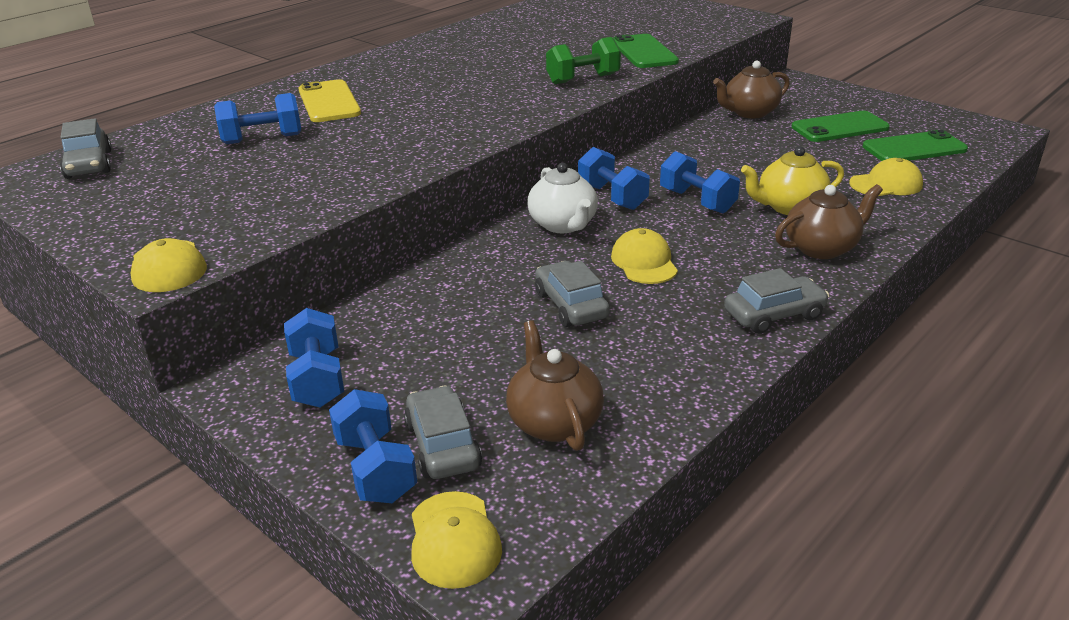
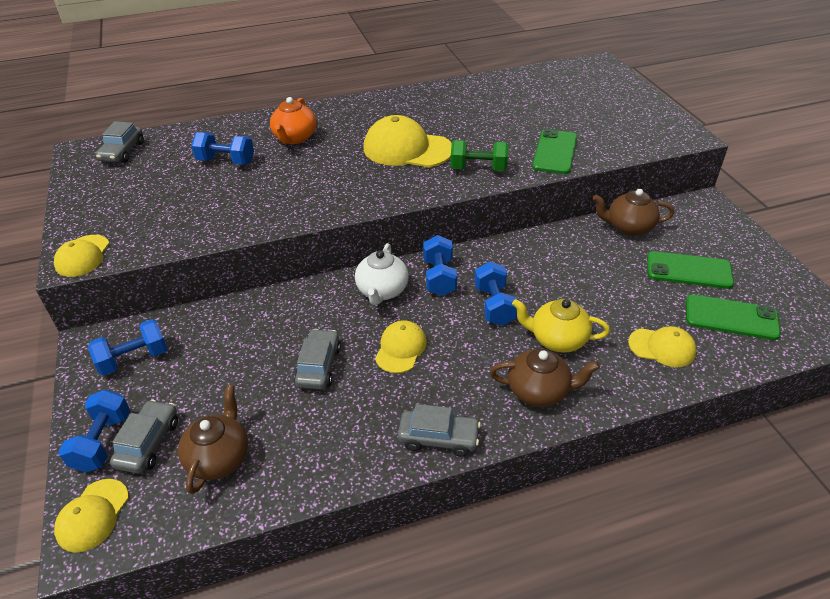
camera: 30 degrees right, 10 degrees up
(317, 379) = (134, 359): blue dumbbell -> blue dumbbell turned 45 degrees clockwise
(329, 102) = (295, 138): yellow phone -> orange teapot
(482, 82) = (407, 149): none -> yellow cap

